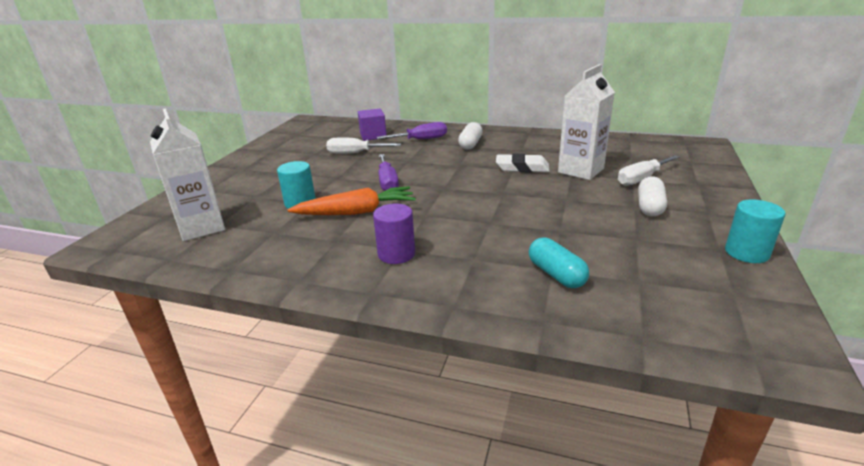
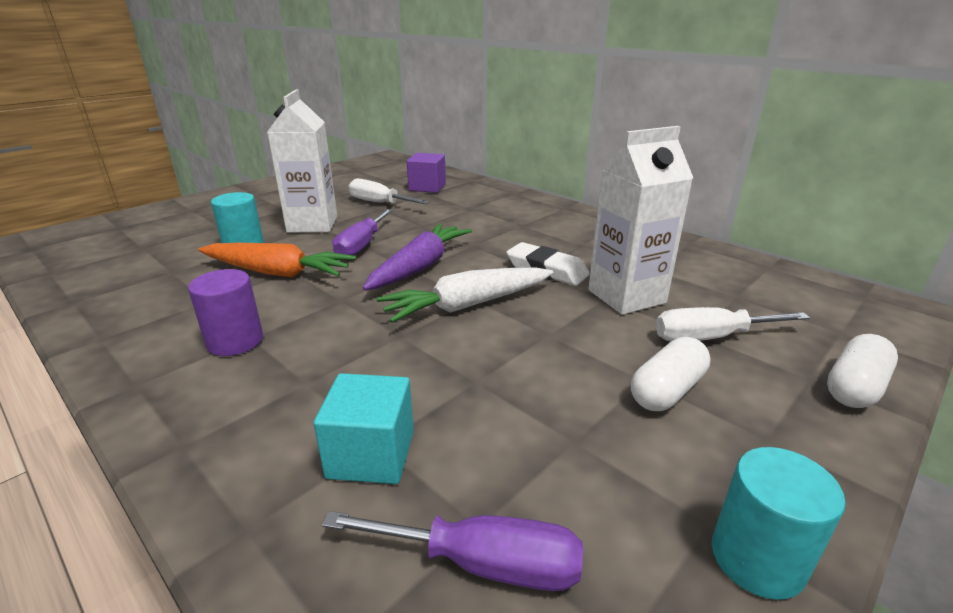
camera: 25 degrees right, 0 degrees up
(201, 227) = (126, 246): white carton -> white carton (312, 224)
(421, 139) = (473, 203): purple screwdriver -> purple screwdriver (483, 564)
(446, 185) = (420, 267): none -> purple carrot
(470, 144) = (523, 222): white capsule -> white capsule (854, 387)
(505, 197) = (467, 305): none -> white carrot
(556, 274) = (371, 454): turquoise capsule -> turquoise cube

